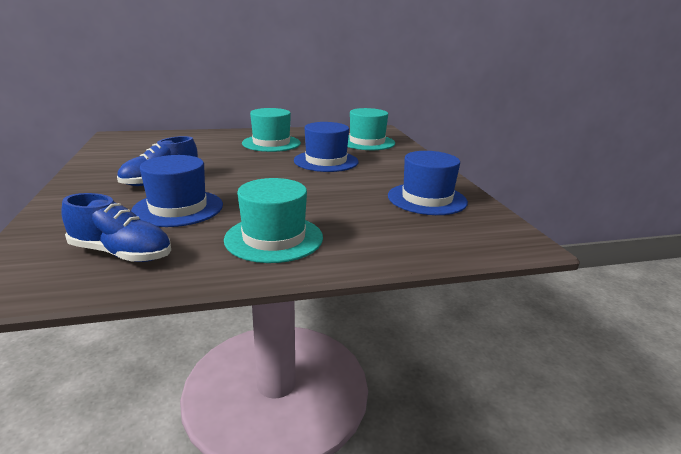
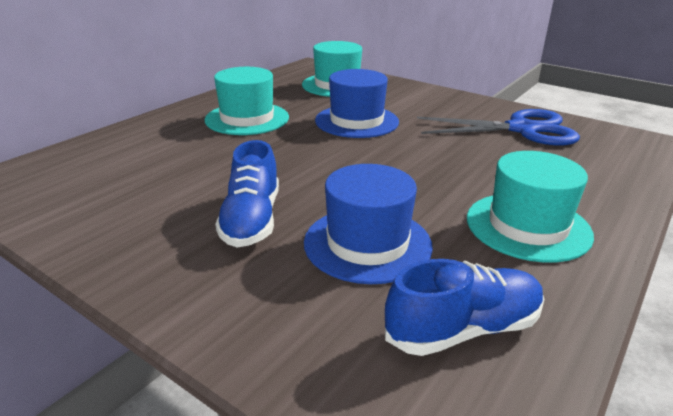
camera: 40 degrees left, 5 degrees up
(427, 199) = (522, 129): blue hat -> blue scissors

